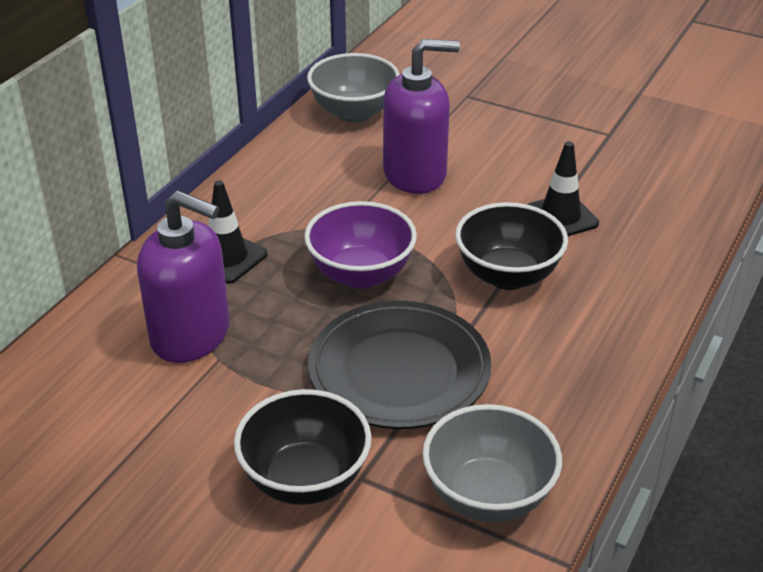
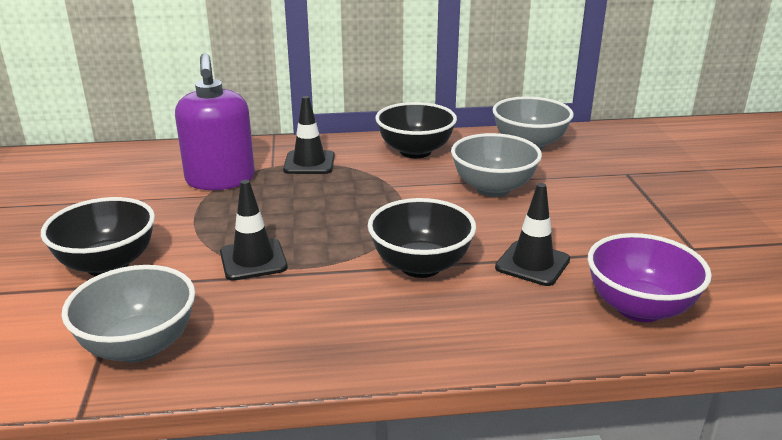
camera: 55 degrees right, 10 degrees down
(285, 181) = (415, 151): none -> black bowl
(361, 274) = (347, 209): purple bowl -> purple bowl (639, 308)
(399, 371) = (253, 260): black plate -> black traffic cone
(415, 174) = (493, 188): purple soap dispenser -> grey bowl

